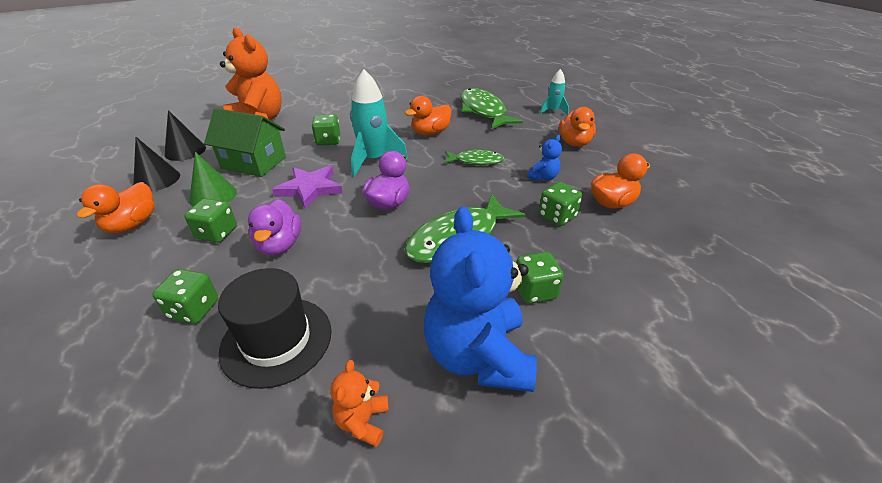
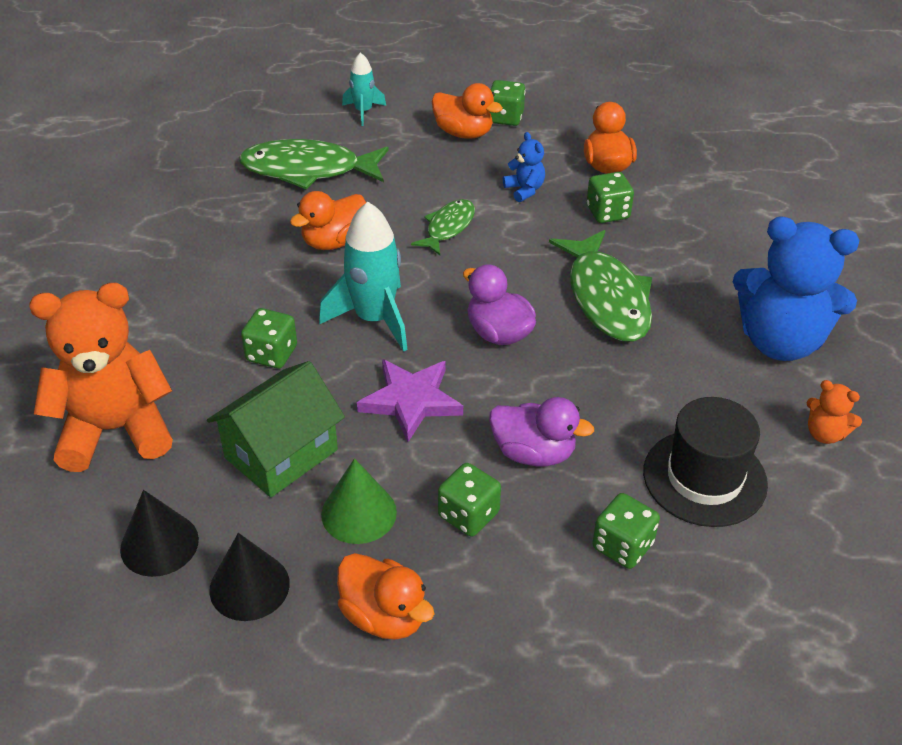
camera: 65 degrees left, 5 degrees up
(430, 133) = (334, 241): orange duck -> orange duck turned 60 degrees clockwise
(535, 290) = (715, 275): green dice -> green dice (505, 117)

